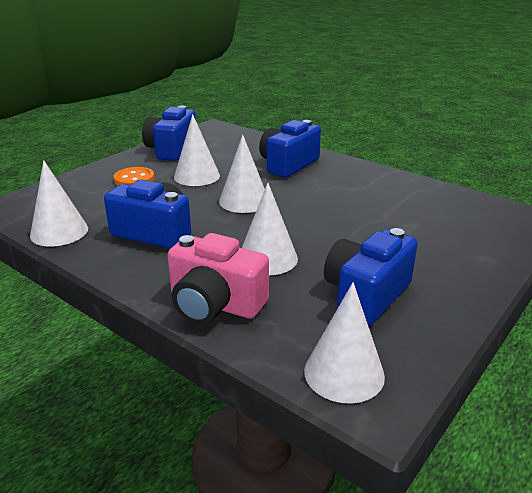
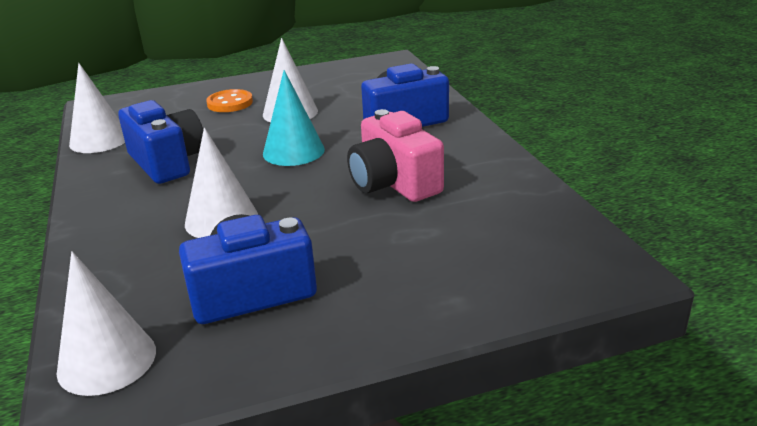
camera: 35 degrees right, 0 degrees up
(171, 150) = (309, 78): blue camera -> none
(215, 304) = (110, 249): pink camera -> pink camera (394, 183)
(244, 201) = (293, 151): white cone -> turquoise cone

